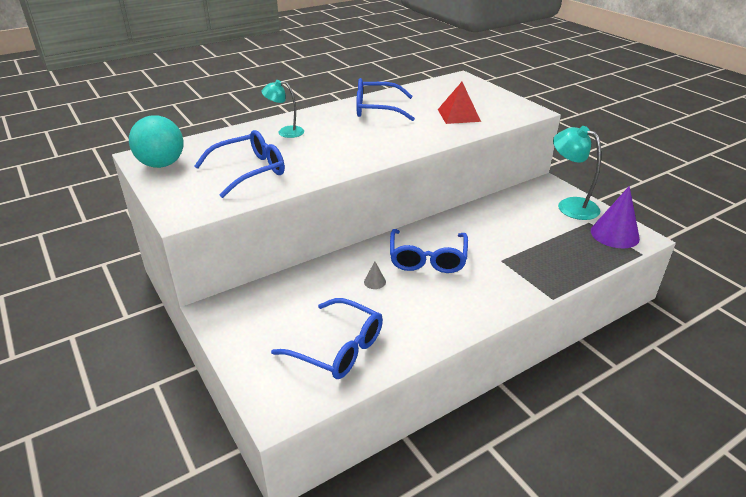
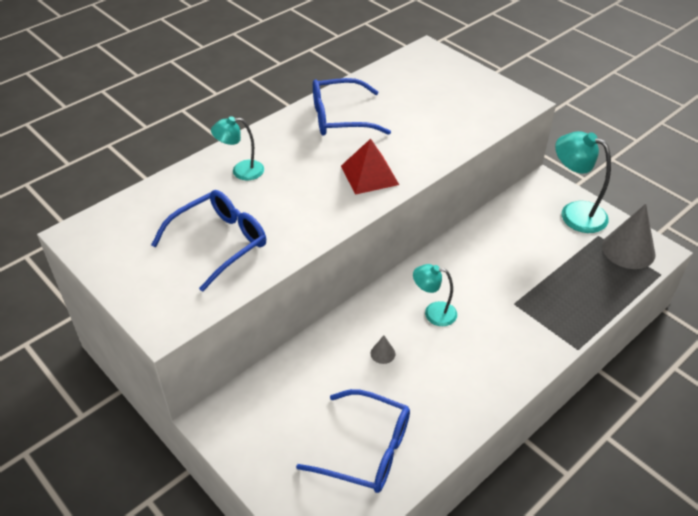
camera: 10 degrees left, 10 degrees up
(162, 164) = (108, 245): turquoise ball -> none
(427, 259) = (433, 313): blue glasses -> turquoise lamp
(458, 115) = (440, 118): red pyramid -> red pyramid (369, 175)
(614, 234) = (628, 250): purple cone -> grey cone

